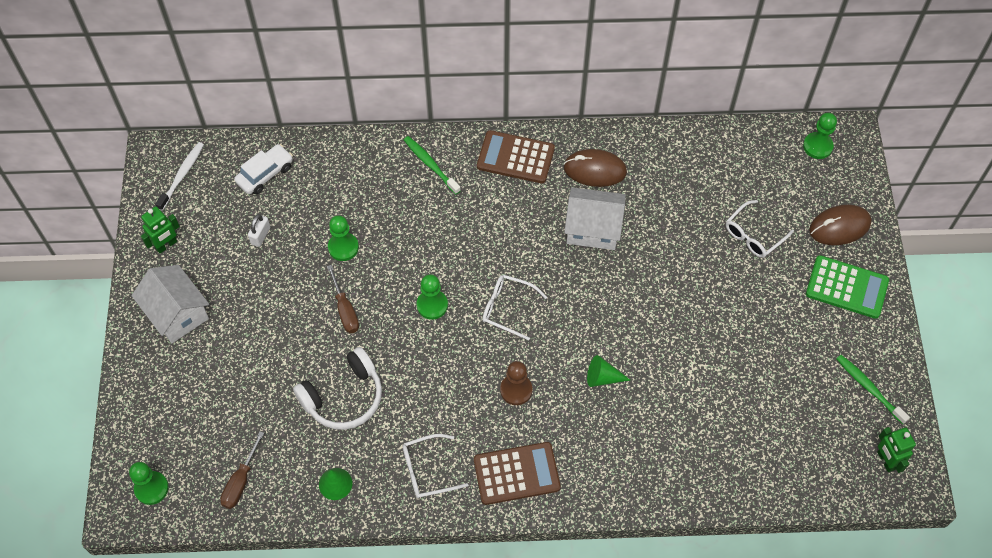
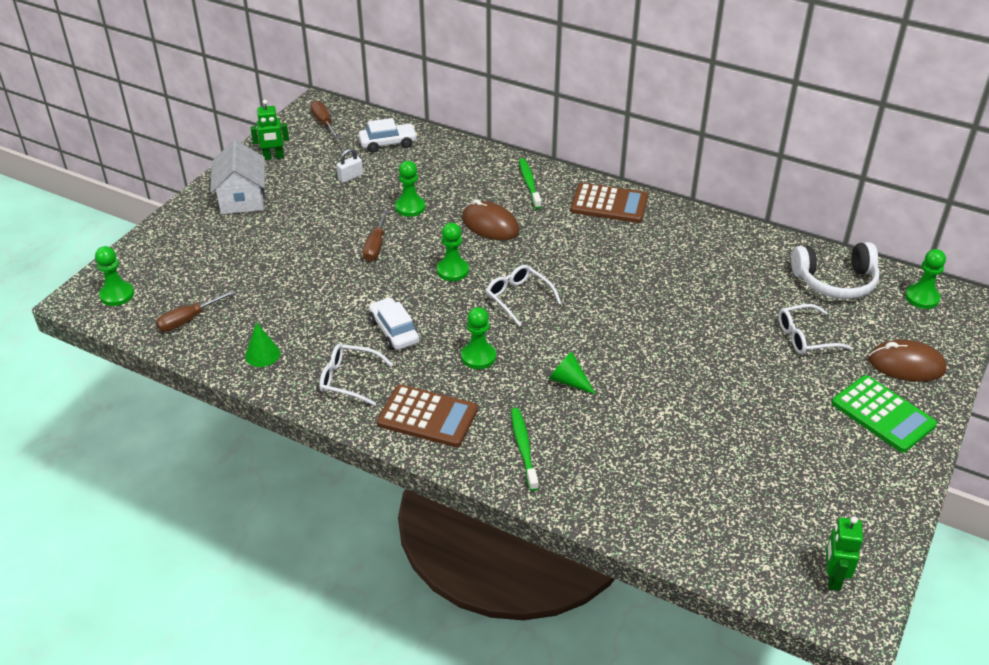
camera: 30 degrees right, 20 degrees down
(182, 175) = (324, 123): white toothbrush -> brown screwdriver
(344, 397) = (323, 300): white headphones -> white headphones (835, 281)
(428, 399) = (394, 331): none -> white car
(515, 157) = (609, 204): brown calculator -> brown calculator turned 150 degrees clockwise
(516, 390) = (478, 357): brown pawn -> green pawn
(593, 228) = (643, 274): white house -> none
(595, 170) = (677, 237): brown mouse -> brown mouse (490, 225)
(869, 388) = (854, 506): green toothbrush -> green toothbrush (523, 448)

